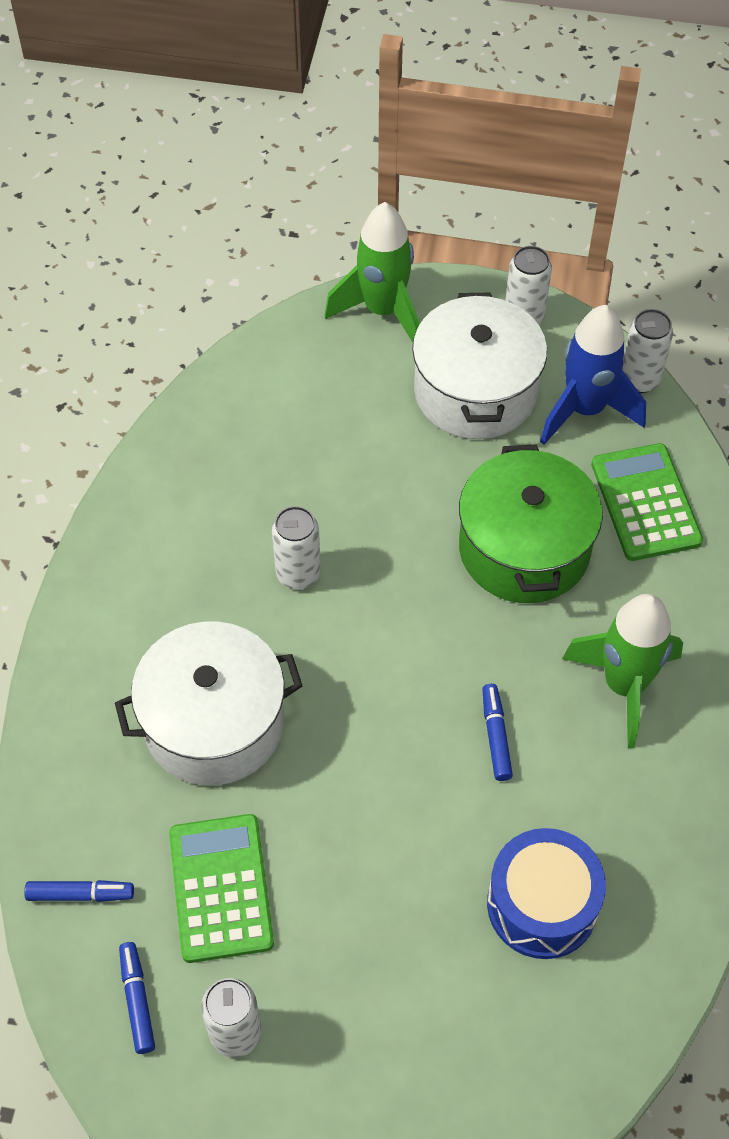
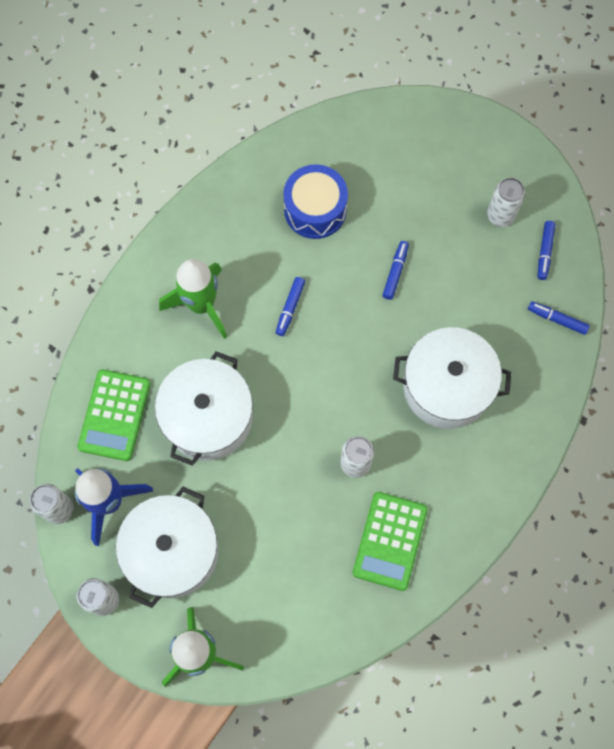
camera: 155 degrees left, 15 degrees up
(220, 888) = (480, 290): green calculator -> green calculator (390, 541)
(366, 859) = (395, 272): none -> blue marker
(524, 549) = (208, 417): green pot -> white pot

